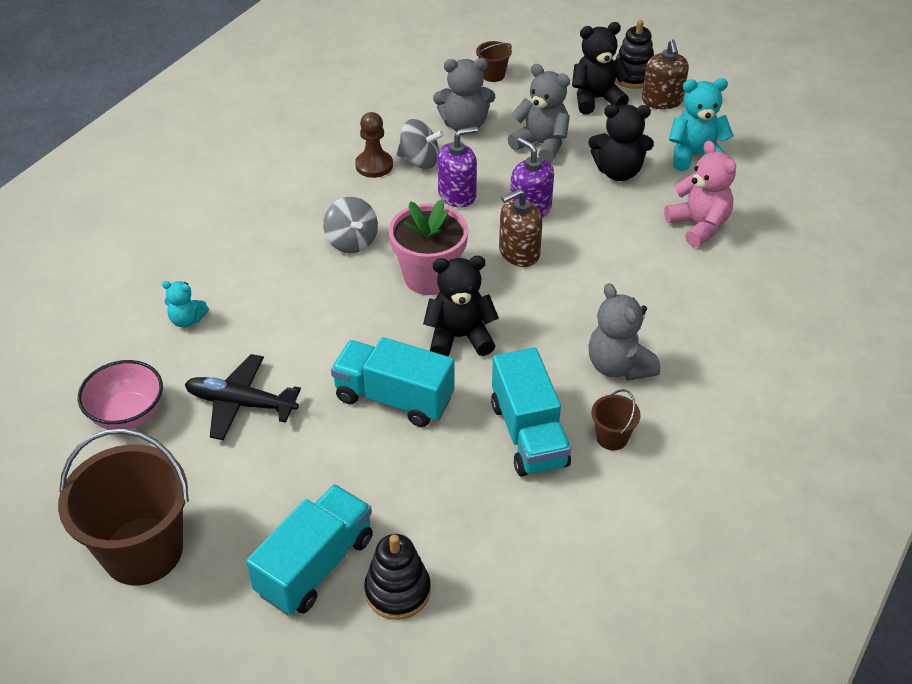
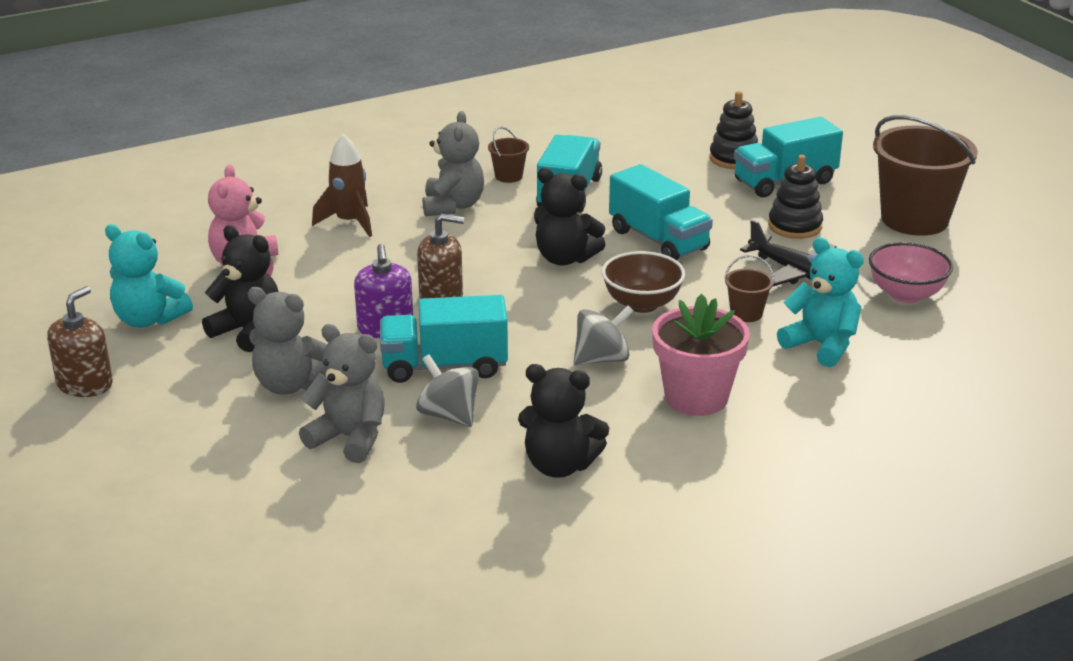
camera: 150 degrees left, 15 degrees down
(187, 320) = (821, 345): turquoise teddy bear -> turquoise teddy bear, size x1.72
(351, 241) = (602, 359): grey spinning top -> grey spinning top turned 60 degrees clockwise
(357, 309) = (642, 304): none -> brown bowl
(374, 165) = (508, 428): brown pawn -> none
(429, 277) = (549, 306): pink flower pot -> pink flower pot (696, 397)
(457, 194) = (444, 366): purple soap dispenser -> turquoise truck
(493, 75) = (232, 493): brown bucket -> brown bucket (746, 313)
(541, 145) = (290, 385): grey teddy bear -> grey teddy bear turned 45 degrees counterclockwise
(596, 99) = (154, 413): black teddy bear -> black teddy bear (559, 465)
(633, 76) = (67, 425): black stacking toy -> black stacking toy (795, 226)
(681, 306) = (349, 222): none -> brown rocket

